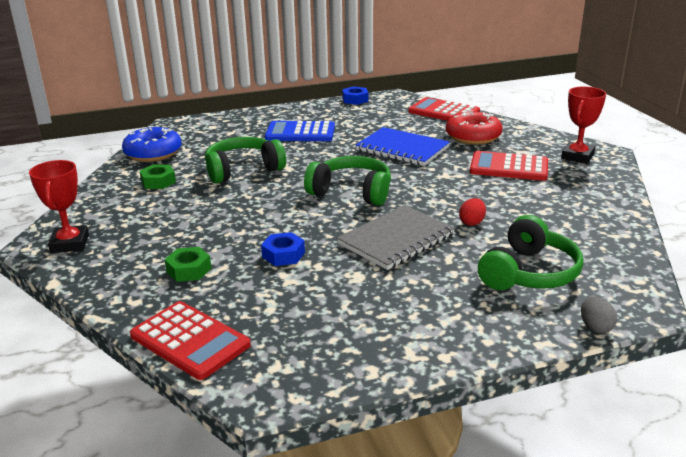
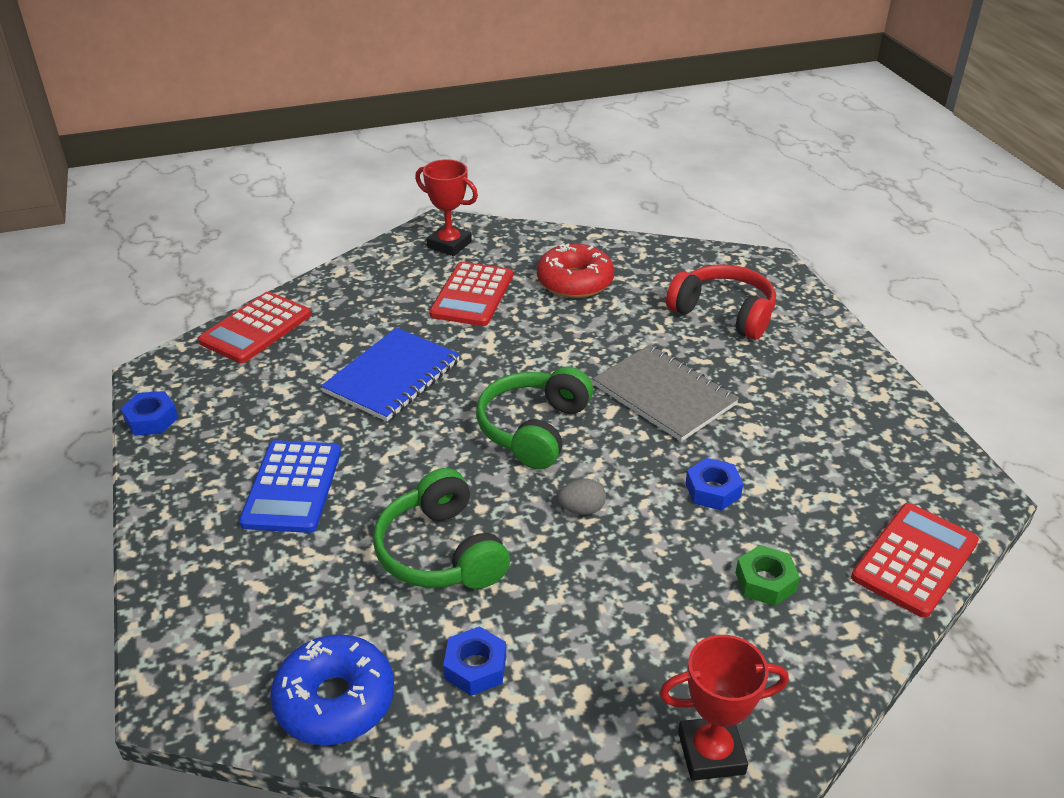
camera: 90 degrees left, 10 degrees up
(158, 182) = (475, 667): green nut -> blue nut
(472, 222) = (620, 337): red egg -> none
(473, 137) = (364, 312): red donut -> red donut (575, 282)
(529, 273) = (723, 313): green headphones -> red headphones
(595, 327) = (807, 292): grey egg -> grey egg (582, 509)

